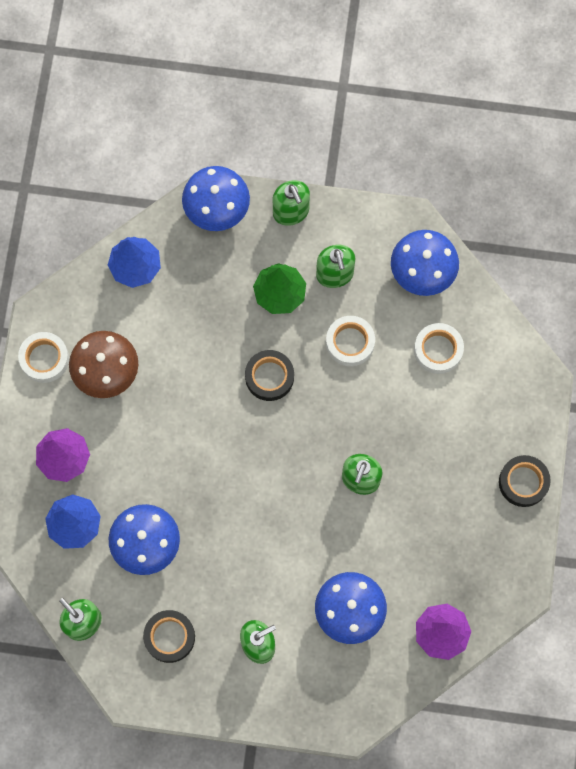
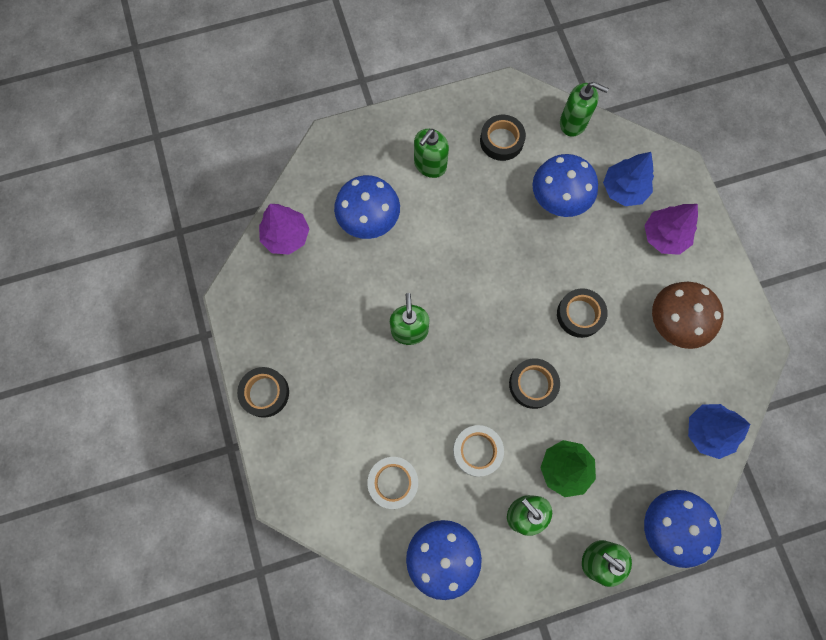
camera: 155 degrees right, 0 degrees up
(44, 359) = (732, 310): white tape -> none
(190, 420) = (580, 314): none -> black tape

